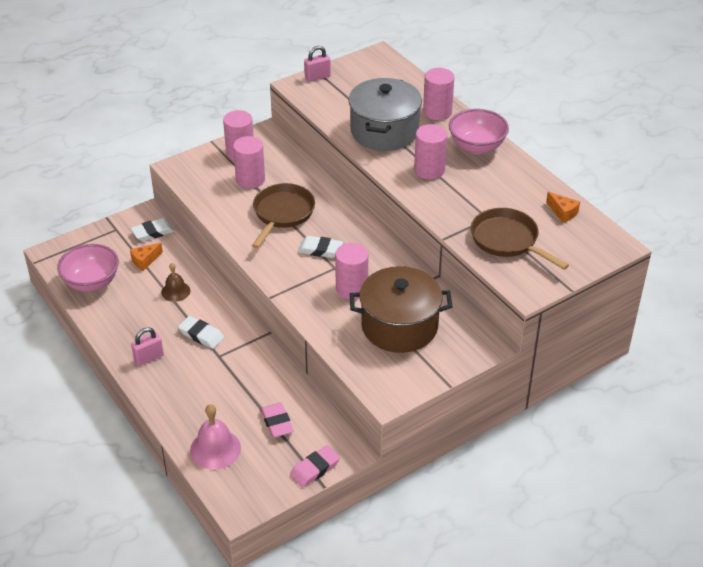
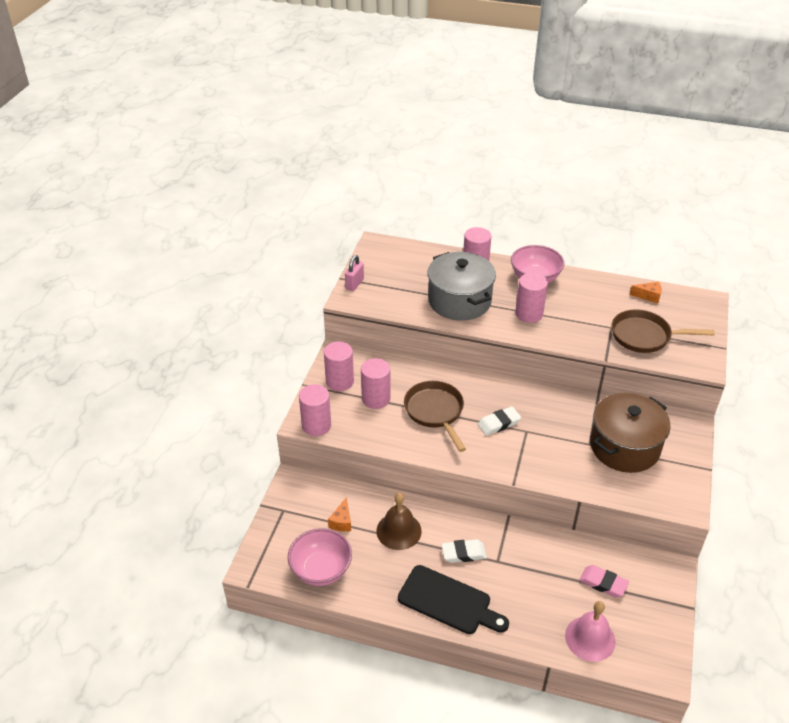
camera: 40 degrees left, 0 degrees up
(148, 358) = (448, 601): pink padlock -> black cutting board
(153, 232) = (318, 493): white eraser -> none
(175, 291) = (399, 531): brown bell -> brown bell, size x1.55
(315, 469) = (671, 599): pink eraser -> none
(351, 289) = (558, 440): pink cylinder -> pink cylinder (316, 425)

